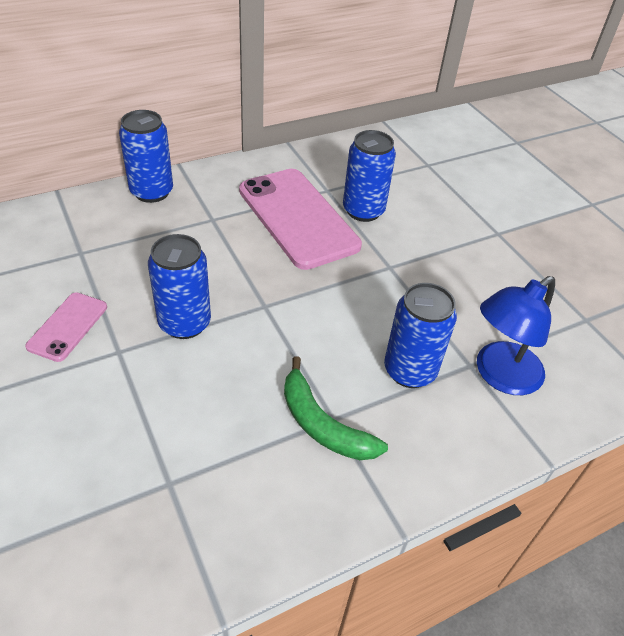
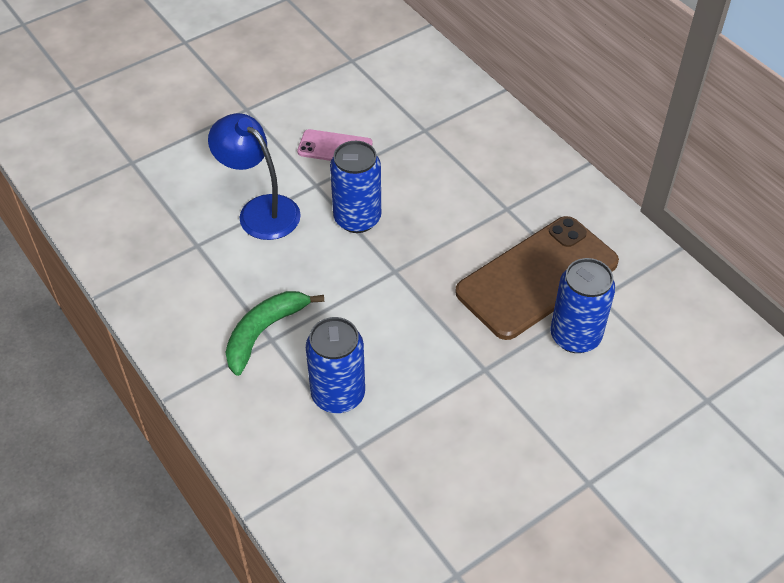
camera: 85 degrees right, 5 degrees up
(152, 192) = (531, 154): blue can -> none
(297, 218) = (537, 277): pink phone -> brown phone
(499, 376) = (348, 475): blue lamp -> blue lamp (260, 210)

